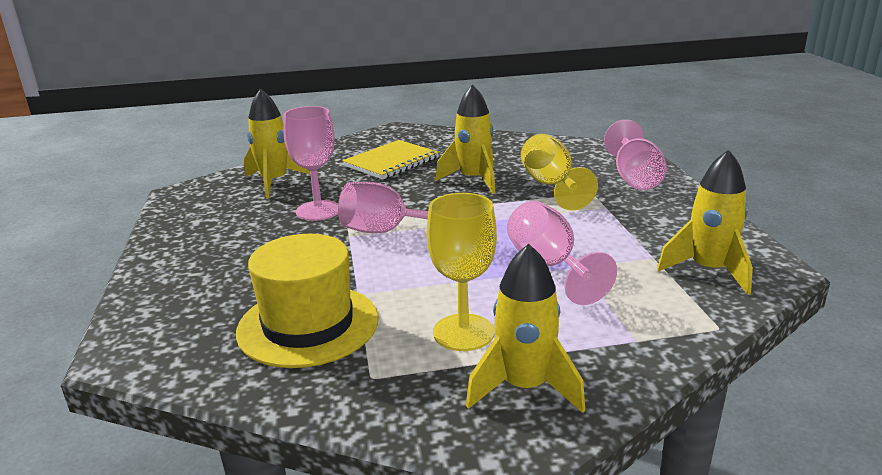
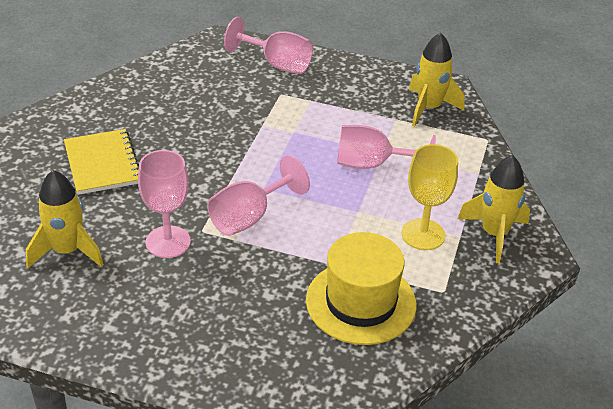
camera: 65 degrees left, 15 degrees up
(473, 180) = (196, 136): yellow rocket -> none
(551, 185) = (249, 105): yellow goblet -> none

